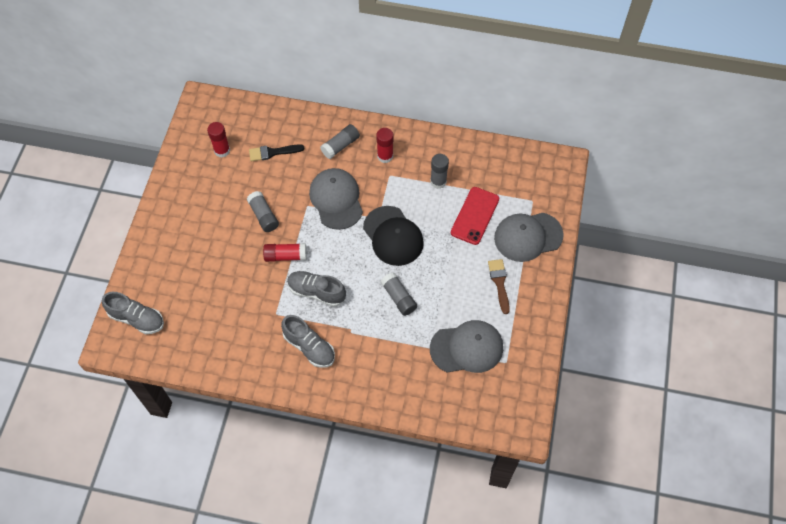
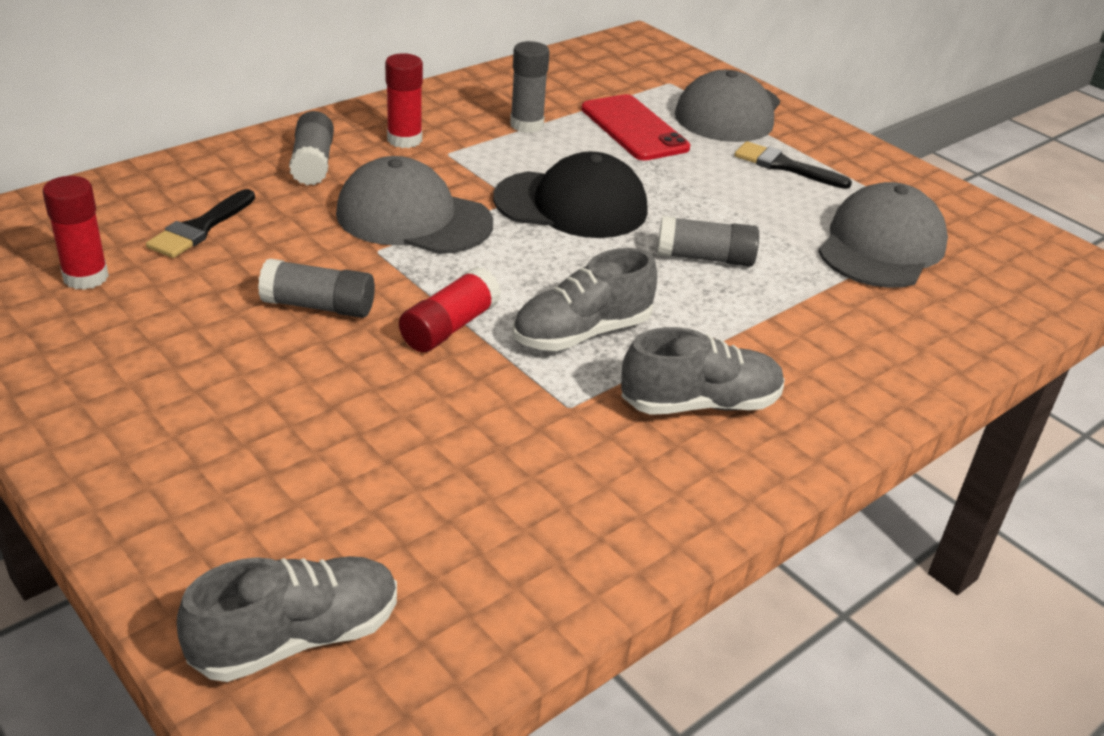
camera: 55 degrees left, 25 degrees down
(499, 283) = (784, 166): brown brush -> black brush

